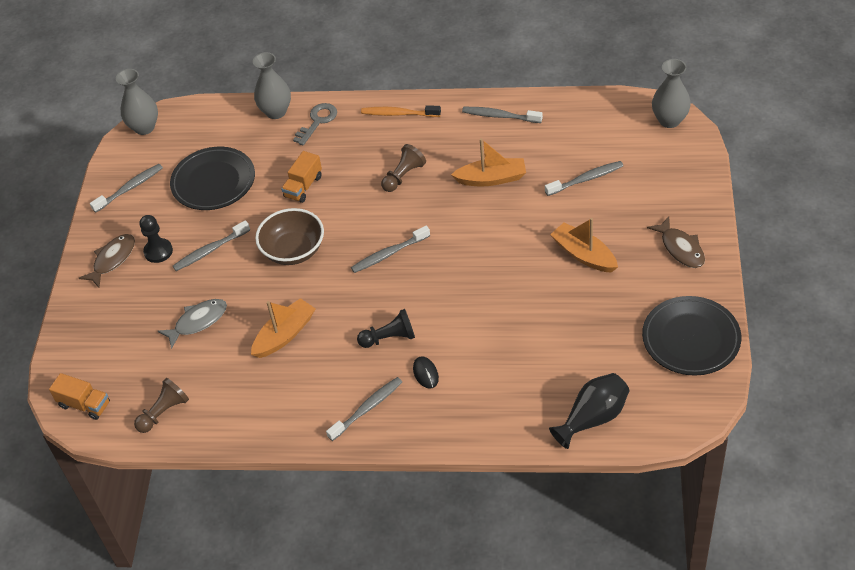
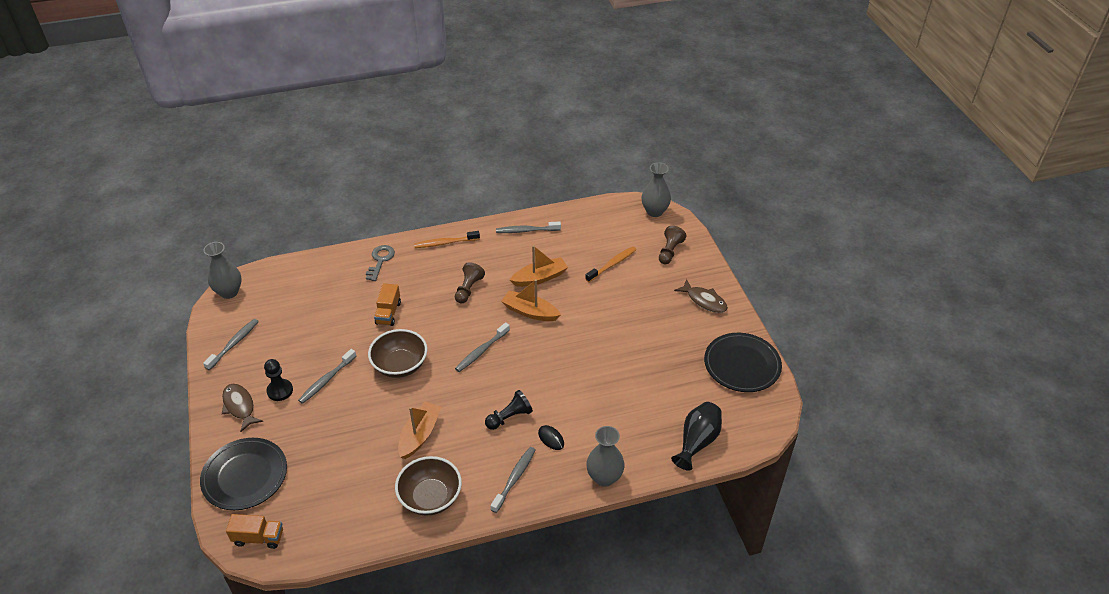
camera: 25 degrees left, 5 degrees down
(112, 260) = (239, 406): brown fish -> brown fish turned 45 degrees counterclockwise
(164, 412) = (336, 526): brown pawn -> brown pawn (669, 251)
(198, 322) = (338, 441): grey fish -> none
(213, 182) = (308, 324): black plate -> black plate (245, 476)
(270, 406) = (430, 497): none -> brown bowl
(276, 112) = (341, 259): grey vase -> grey vase (604, 477)
(584, 255) = (635, 320): orange boat -> orange boat (530, 312)
(586, 179) = (612, 264): grey toothbrush -> orange toothbrush

